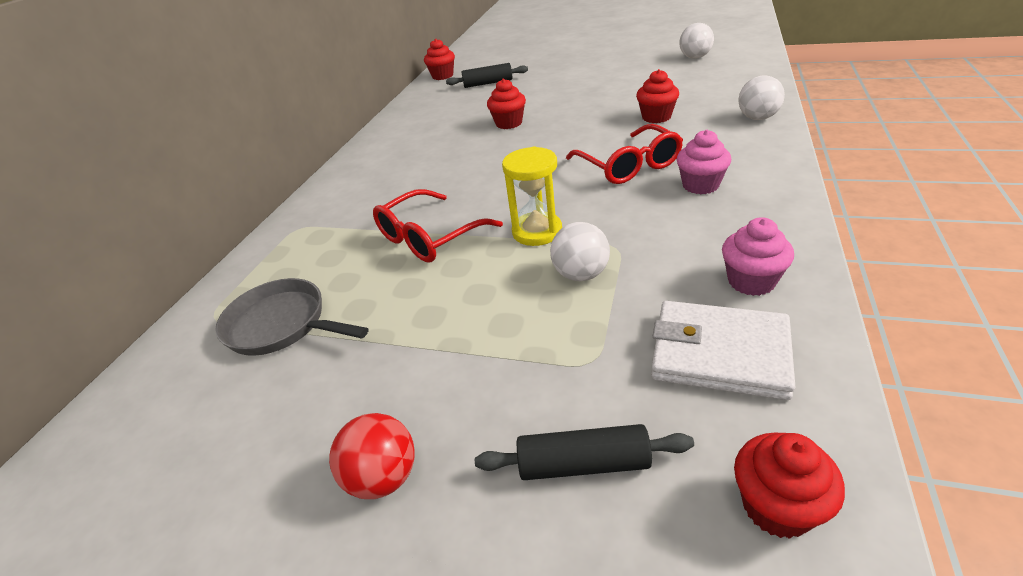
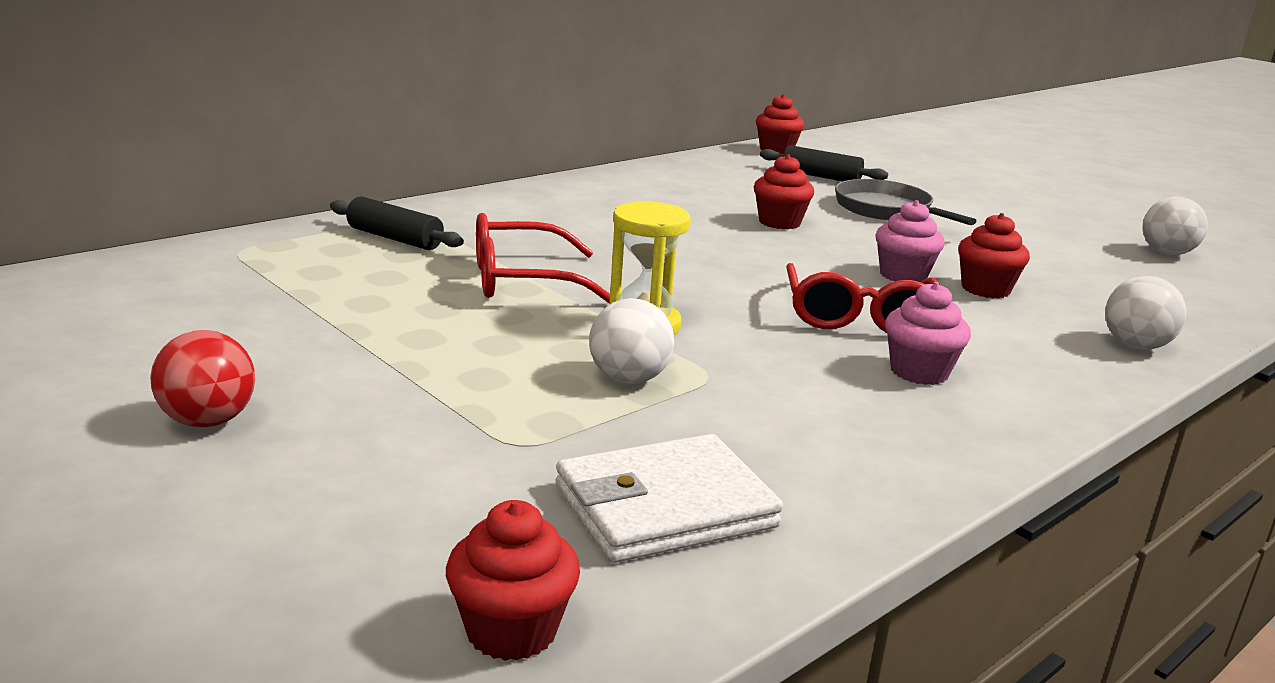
camera: 25 degrees right, 15 degrees down
(282, 325) = (285, 283): grey pan -> grey pan (887, 210)
(583, 464) = (385, 504): black rolling pin -> black rolling pin (395, 238)
(719, 353) = (665, 506): white wallet -> white wallet turned 75 degrees counterclockwise
(751, 281) = (816, 474): pink cupcake -> pink cupcake (903, 275)

